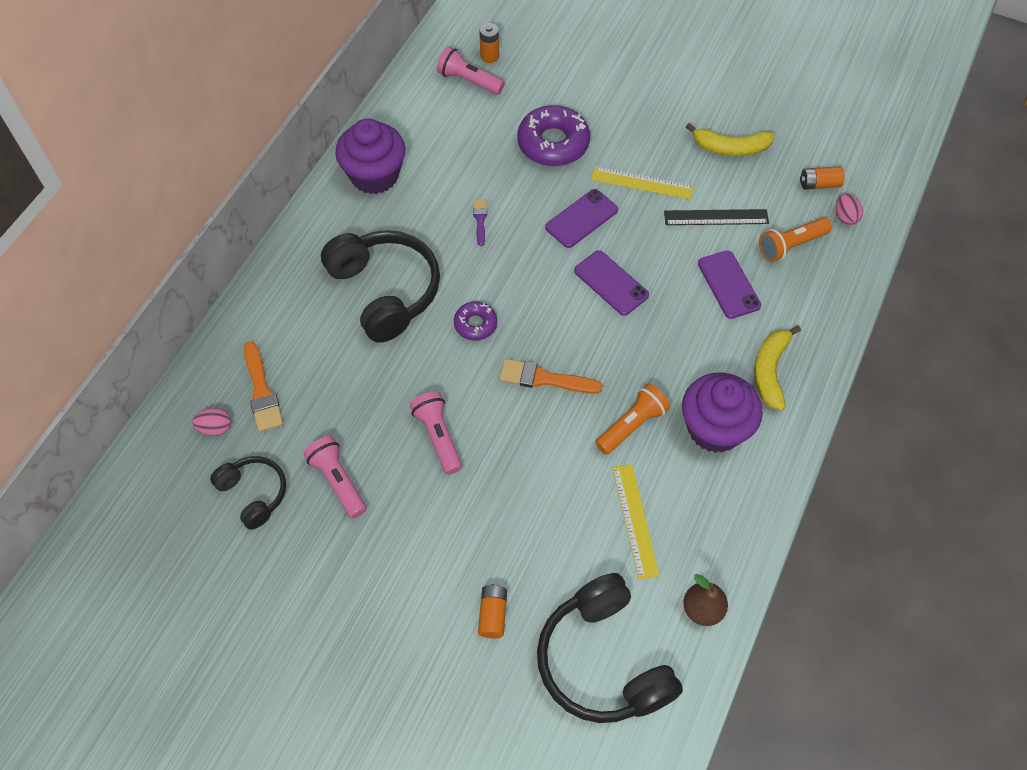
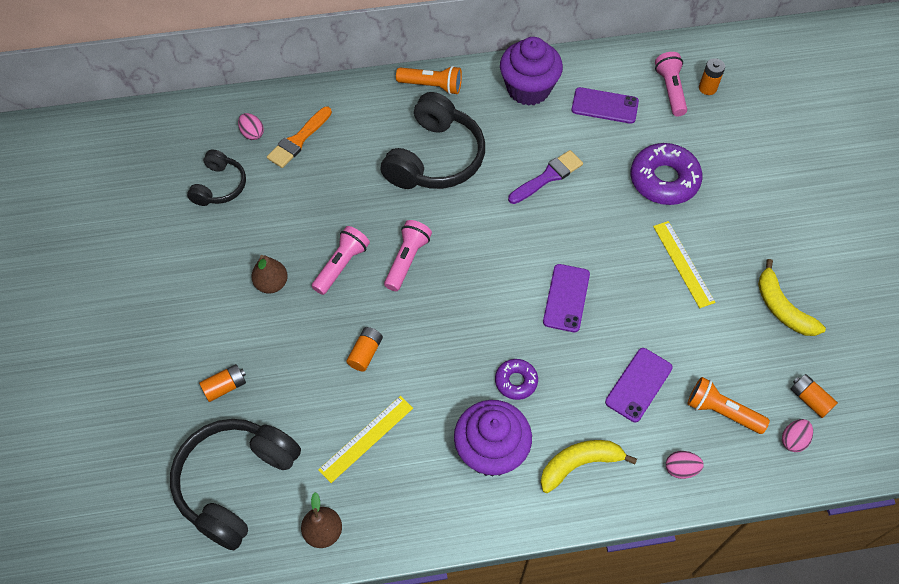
camera: 55 degrees right, 0 degrees up
(338, 481) = (262, 227): pink flashlight -> pink flashlight (407, 260)
(410, 509) = (272, 283): none -> brown pear
(475, 324) = (453, 230): purple donut -> purple donut (516, 381)
(480, 220) = (548, 177): purple brush -> purple brush, size x1.69
(544, 378) = (442, 303): orange brush -> none
(548, 470) = (365, 353): none -> orange battery
(581, 218) = (609, 242): purple phone -> purple phone (604, 106)
(631, 425) = (448, 388): orange flashlight -> orange flashlight (432, 86)
(716, 217) = (698, 337): black ruler -> none
(820, 304) = (681, 469): none -> pink egg

